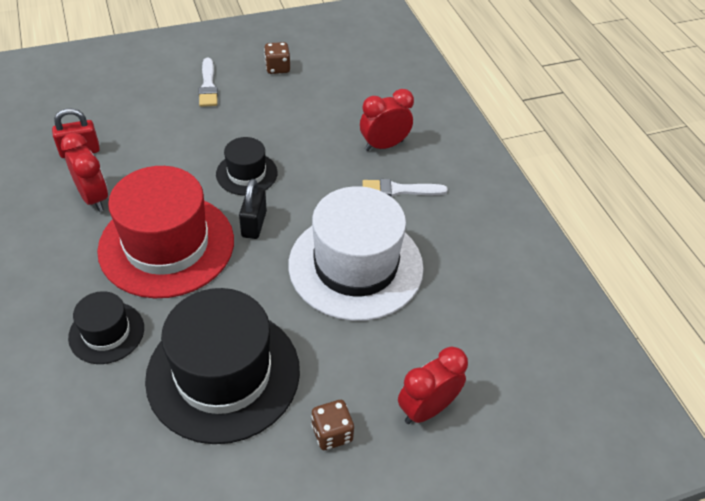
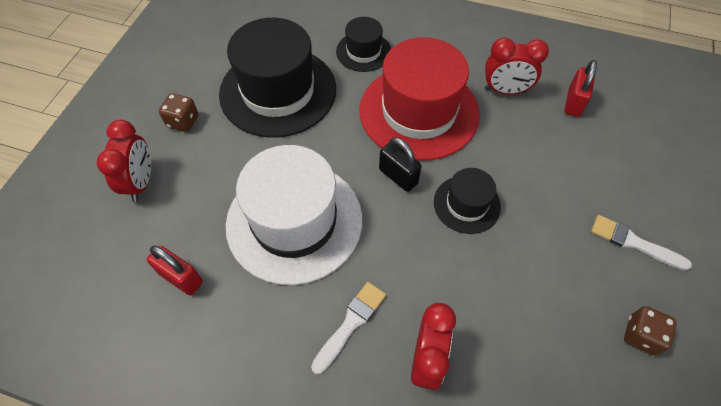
camera: 130 degrees right, 10 degrees up
(469, 305) = (181, 278): none -> red padlock

